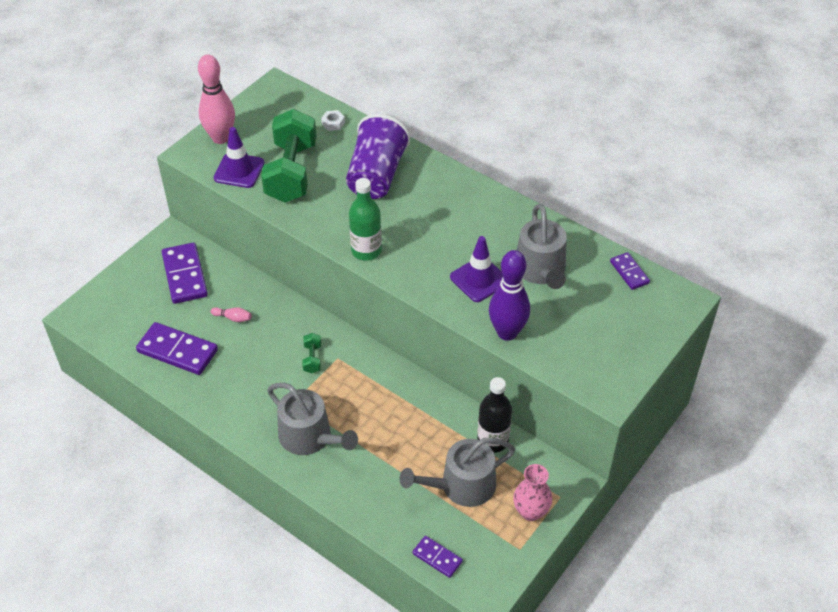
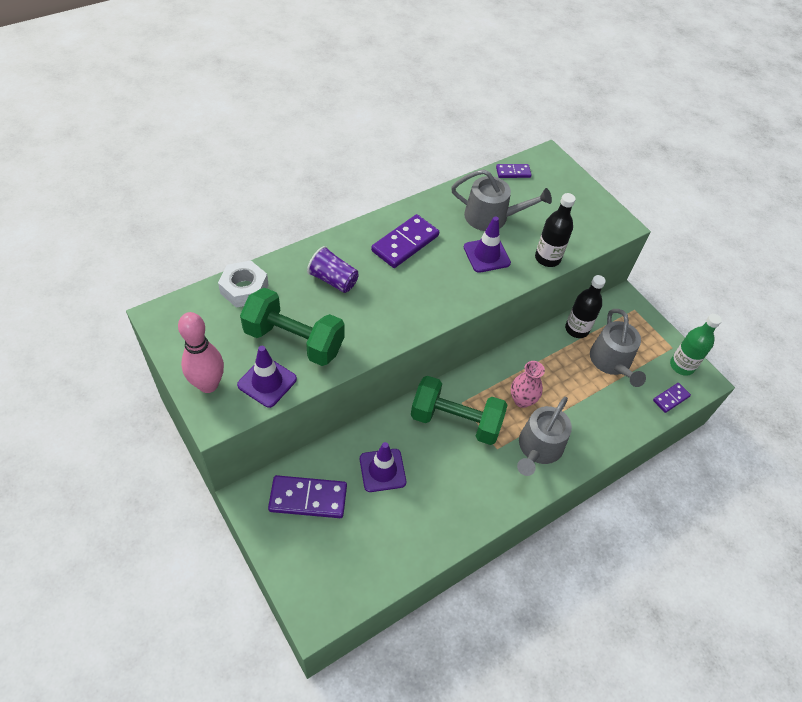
camera: 75 degrees left, 5 degrees up
(177, 351) = (404, 529): purple domino -> purple domino (405, 243)
(233, 318) = (382, 470): pink bowling pin -> purple traffic cone
(310, 437) = (538, 448): grey watering can -> grey watering can turned 150 degrees clockwise
(312, 359) = (455, 421): green dumbbell -> green dumbbell, size x2.49
(333, 123) = (244, 289): white nut -> white nut, size x2.00
(366, 251) = (423, 316): green bottle -> green bottle (682, 366)
(376, 175) = (333, 280): purple cup -> purple cup, size x0.62
(507, 332) = (547, 258): purple bowling pin -> black bottle
(530, 511) = (643, 330): pink vase -> pink vase (522, 400)

